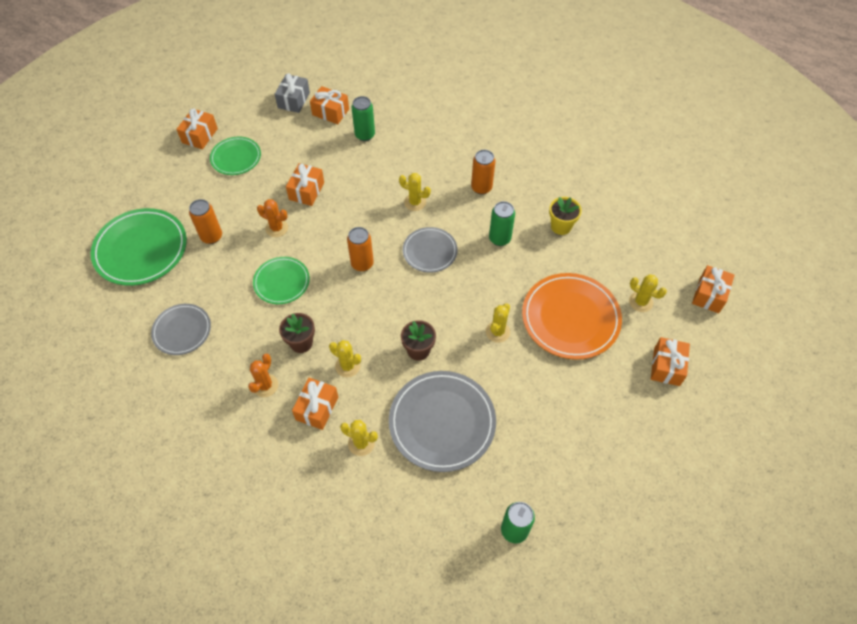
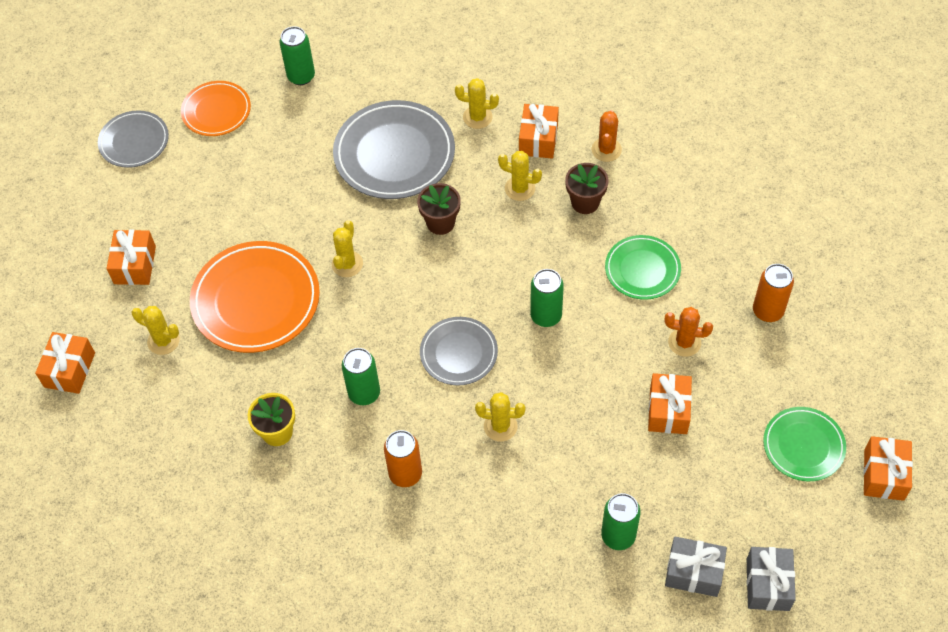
camera: 170 degrees right, 0 degrees up
(141, 249) = (851, 273): green plate -> none
(182, 331) = (735, 186): grey plate -> grey plate (134, 141)
(330, 112) = (693, 572): orange gift -> grey gift
(362, 264) = (546, 316): orange can -> green can
(598, 507) = (216, 111): none -> orange plate

